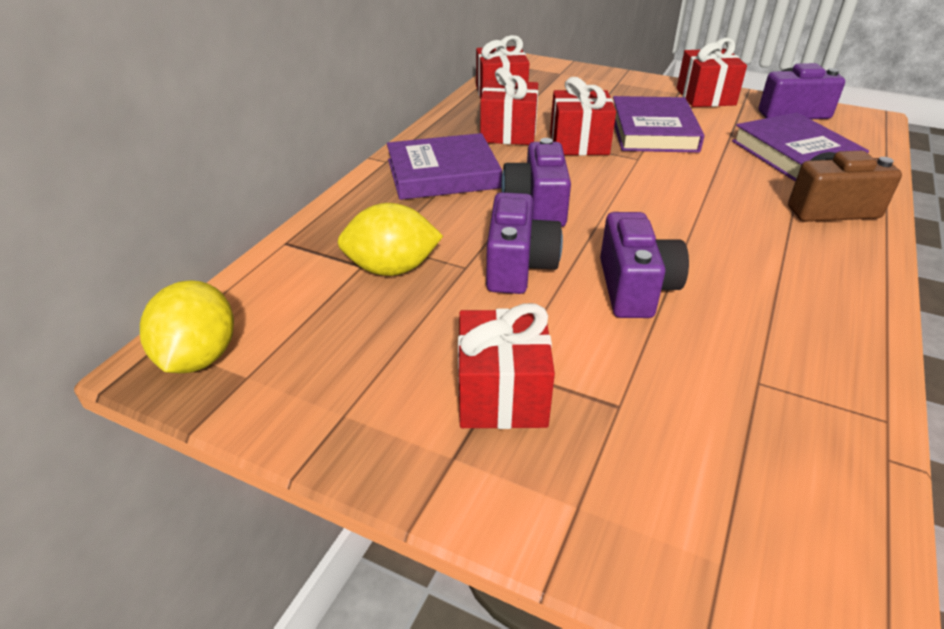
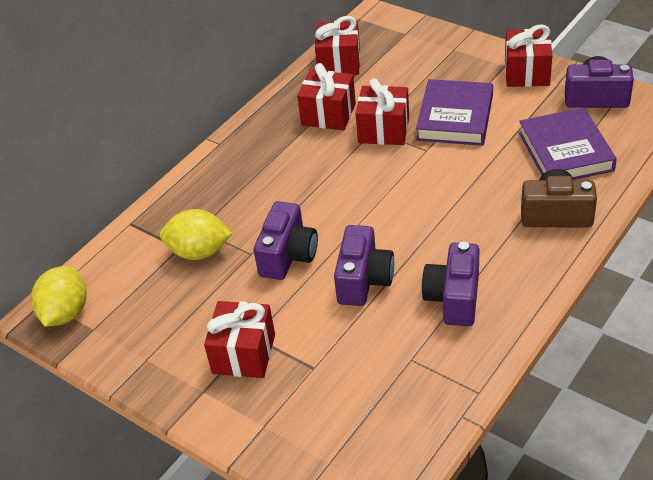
camera: 15 degrees right, 5 degrees up
(443, 174) = (260, 160): purple book -> none
(536, 206) = (322, 199): purple camera -> purple camera (453, 298)

